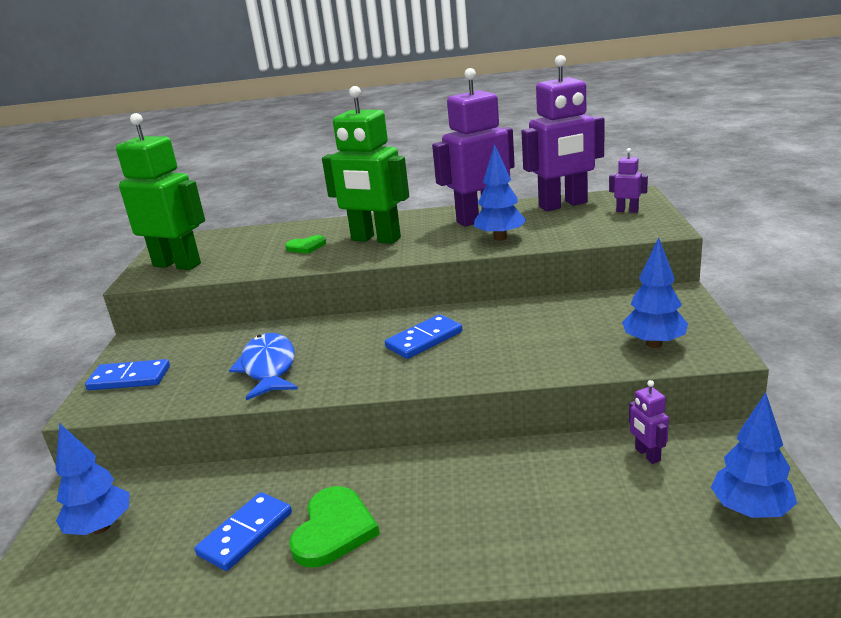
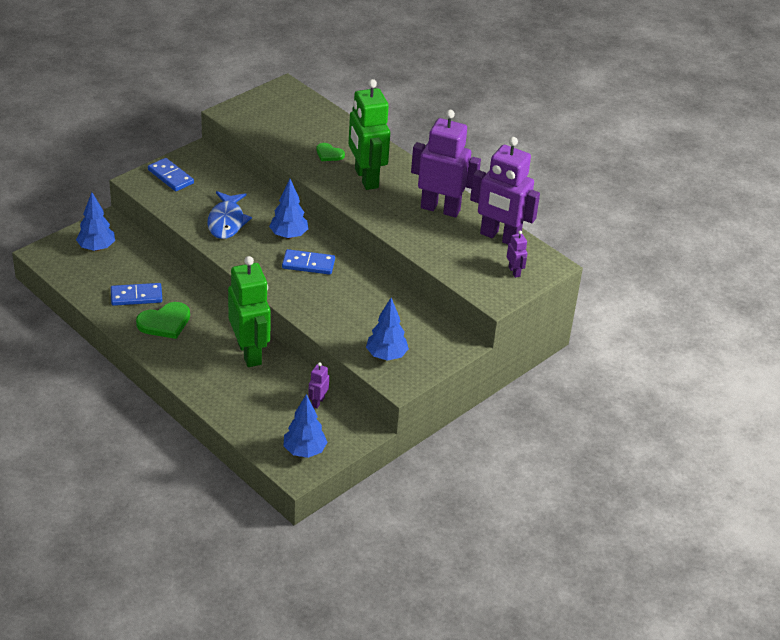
camera: 40 degrees right, 15 degrees up
(177, 265) = (257, 115): green robot -> green robot (250, 353)
(269, 368) = (226, 221): blue fish -> blue fish turned 150 degrees clockwise
(500, 238) = (416, 233): blue tree -> blue tree (288, 236)

